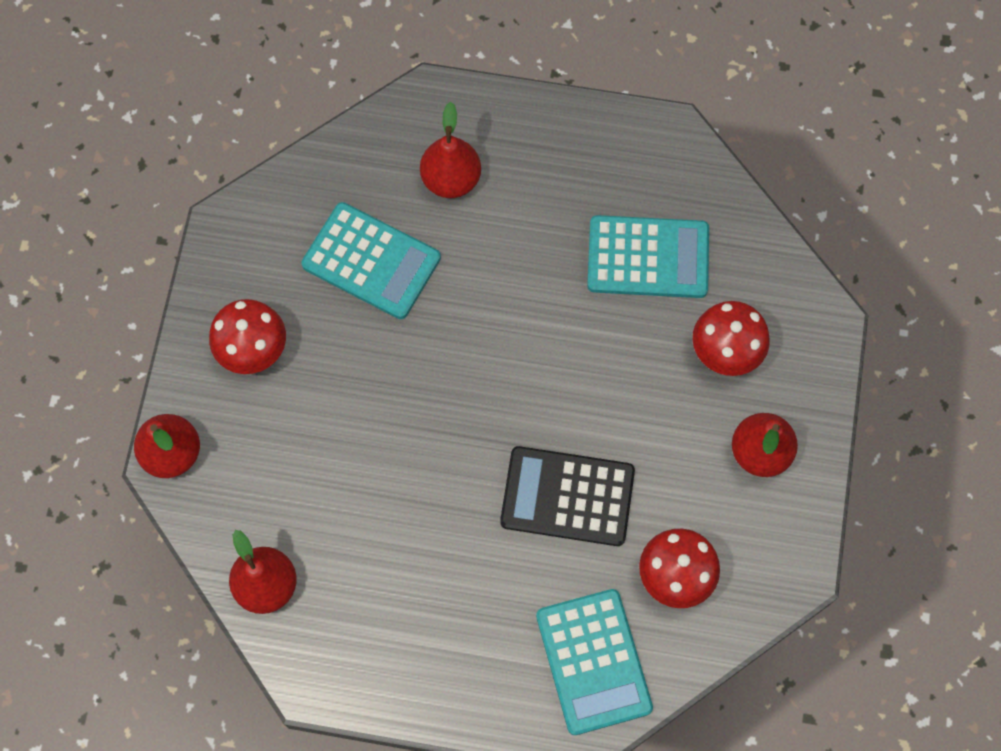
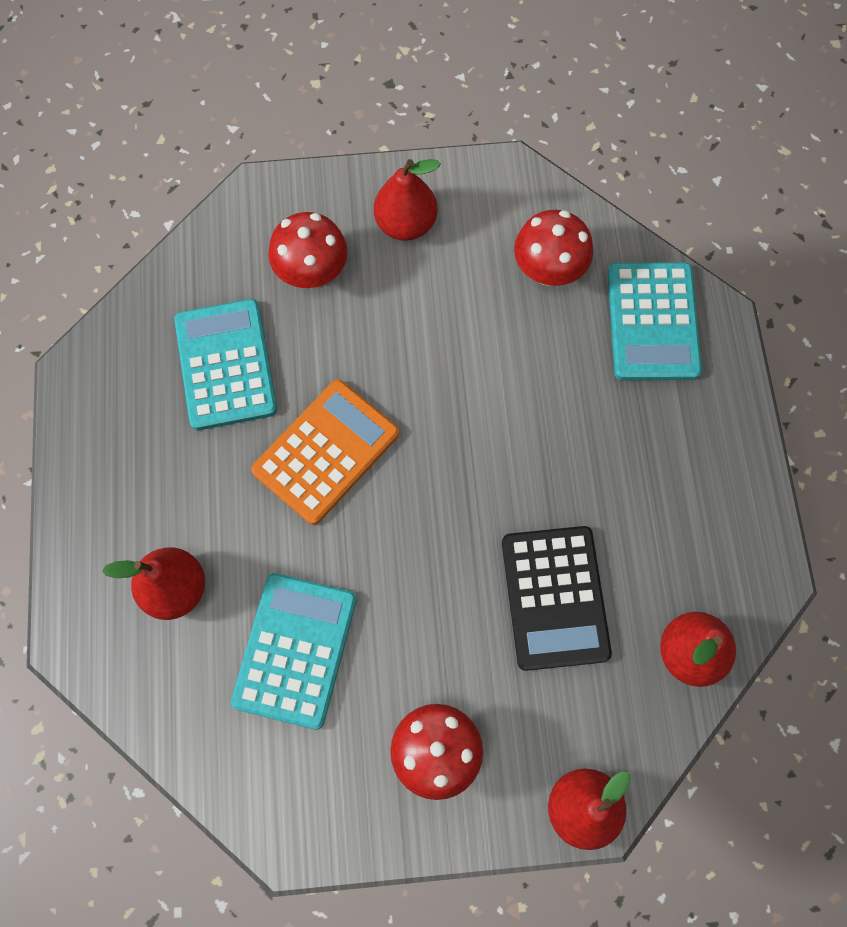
camera: 105 degrees left, 0 degrees up
(540, 324) = (326, 452): none -> orange calculator
(567, 496) = (501, 382): black calculator -> black calculator (555, 597)
(593, 661) = (652, 322): turquoise calculator -> turquoise calculator turned 120 degrees clockwise

